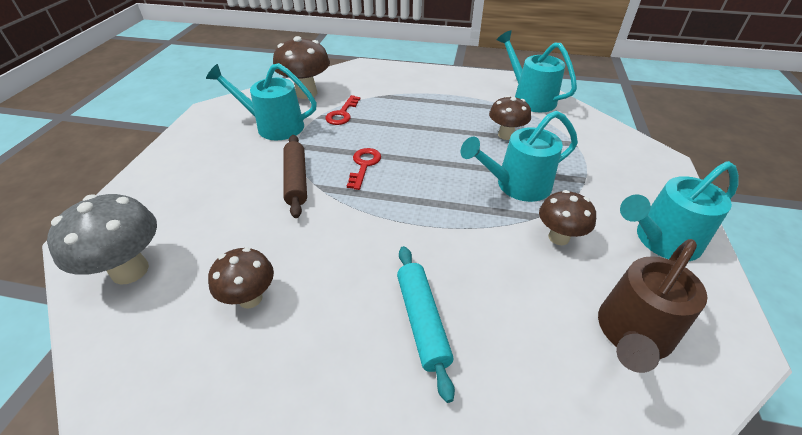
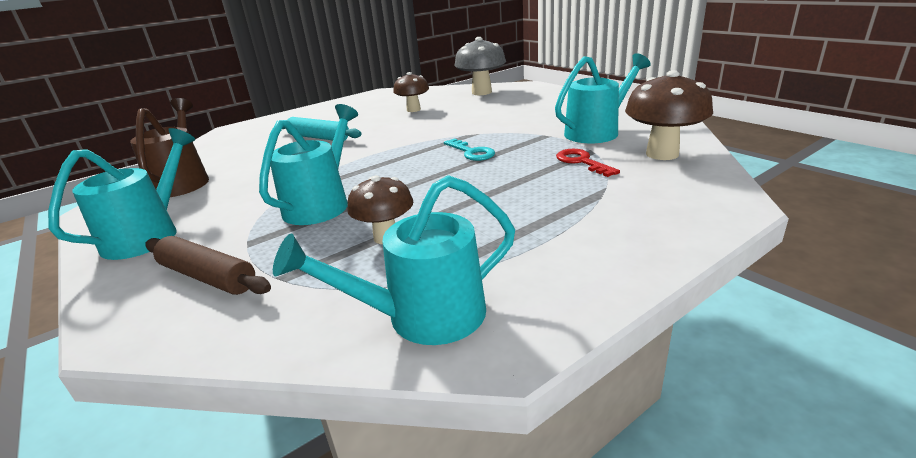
camera: 135 degrees right, 15 degrees down
(296, 180) = (494, 129): brown rolling pin -> brown rolling pin (208, 277)
(364, 165) = (471, 152): red key -> turquoise key
(529, 98) = (422, 317): turquoise watering can -> turquoise watering can turned 150 degrees clockwise
(558, 237) = (255, 194): brown mushroom -> none

